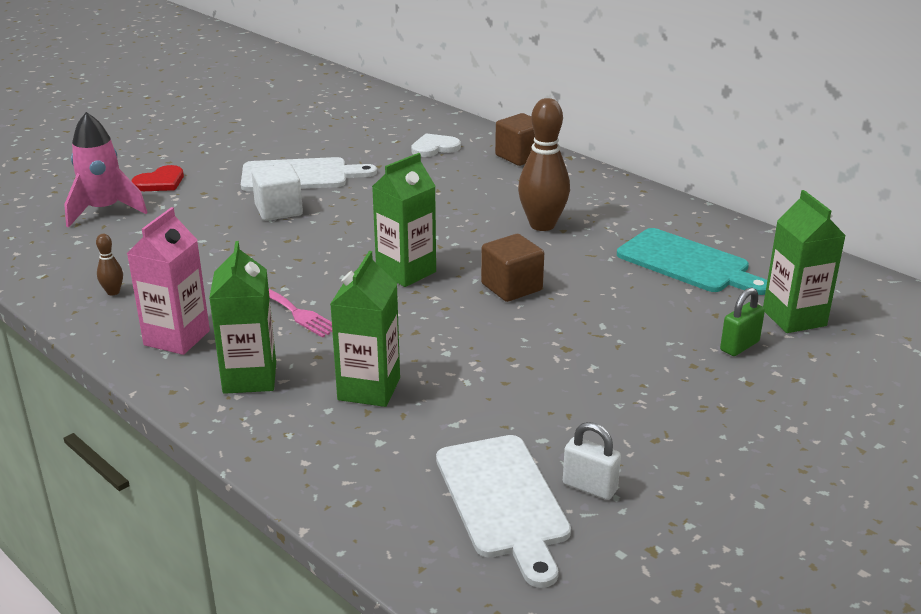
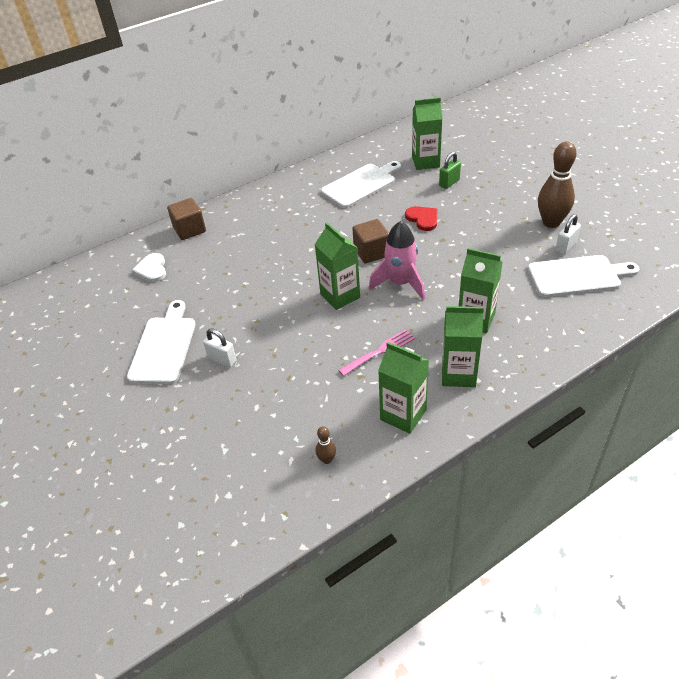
camera: 75 degrees left, 15 degrees up
(104, 210) = (173, 480): pink rocket -> pink rocket (400, 283)
(160, 182) = (131, 441): red heart -> red heart (423, 219)
(177, 338) = (403, 415): pink carton -> green carton
(278, 210) = (222, 360): white cube -> white padlock
(542, 225) = (296, 231): brown bowling pin -> brown bowling pin (551, 222)
(687, 263) = (361, 184): turquoise cutting board -> white cutting board
(739, 346) = (449, 183): green padlock -> green padlock turned 75 degrees clockwise

